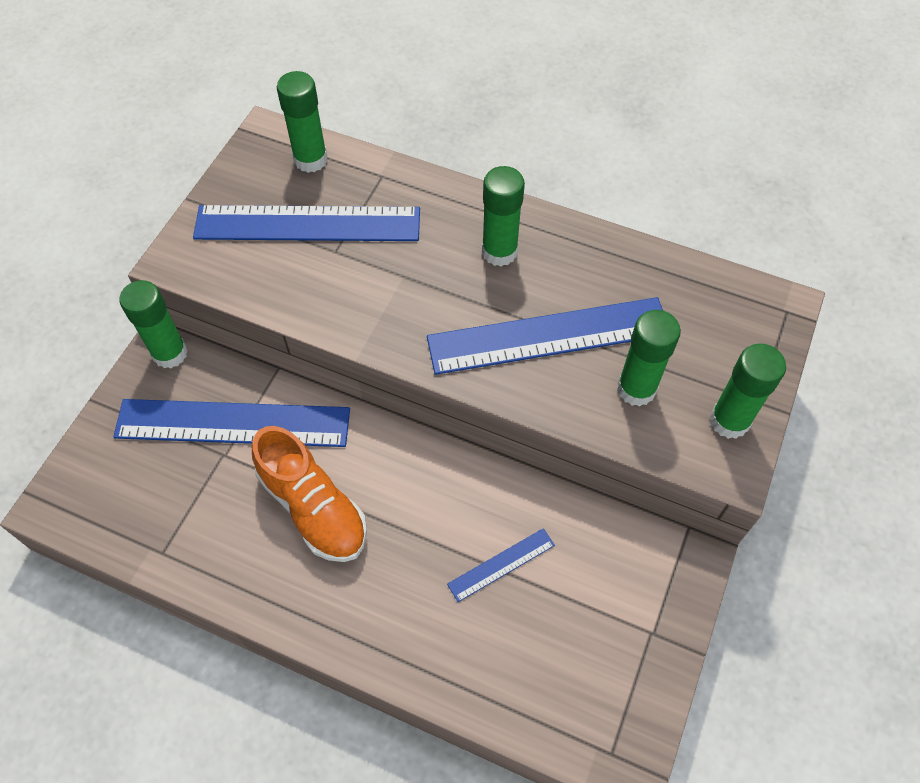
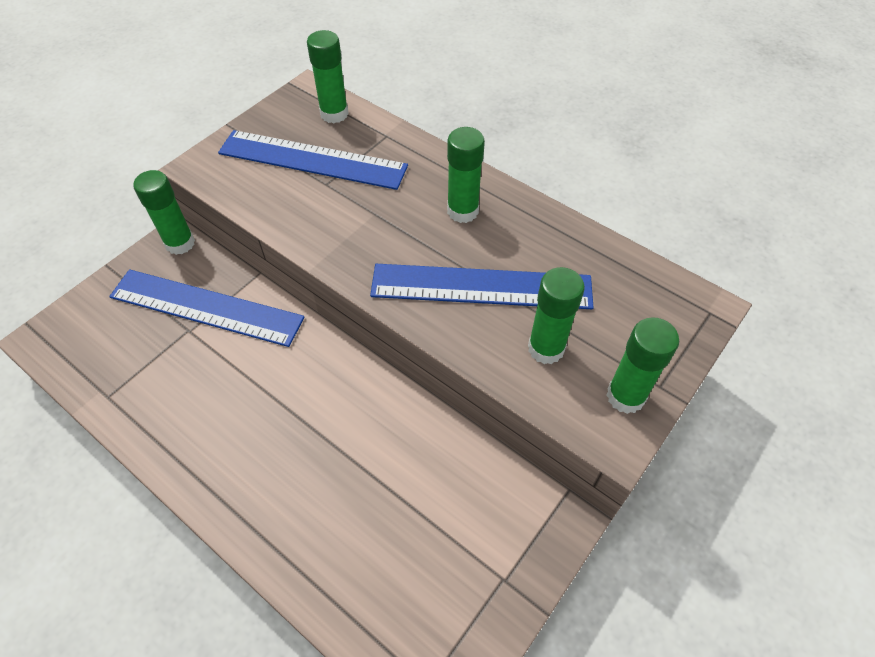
camera: 15 degrees right, 5 degrees down
(313, 507) = (243, 390): orange shoe -> none
(501, 564) = (385, 479): blue ruler -> none

